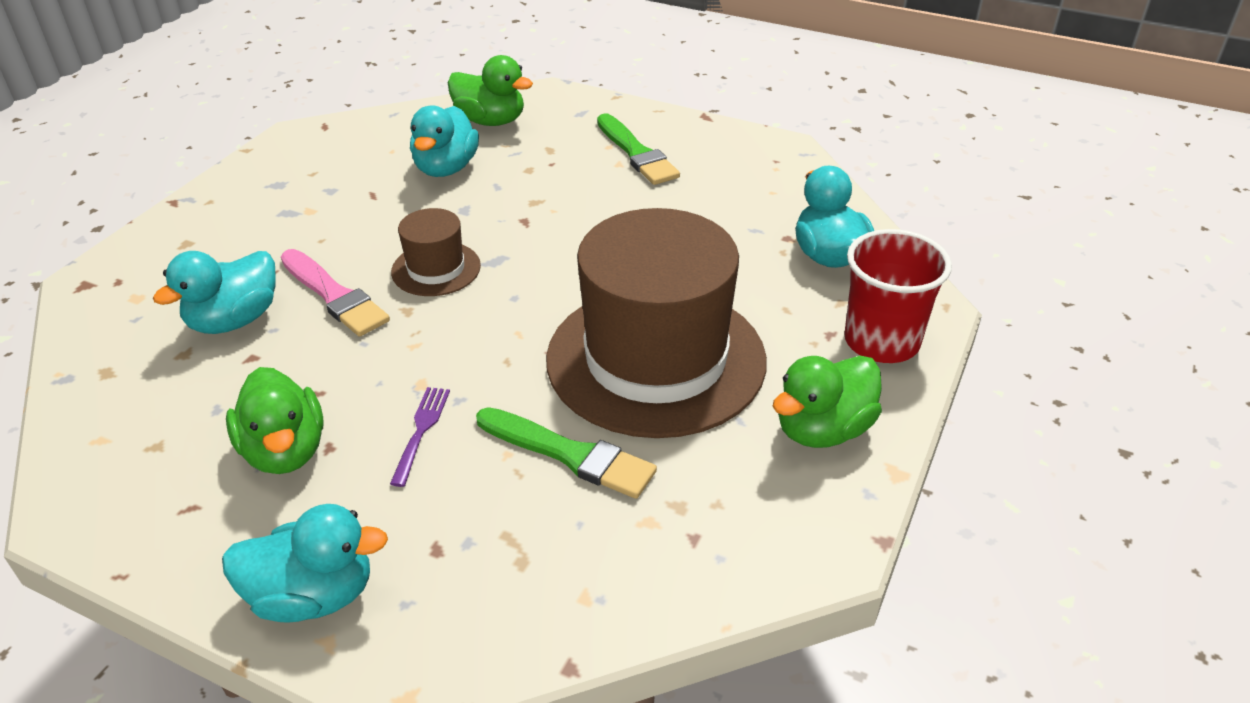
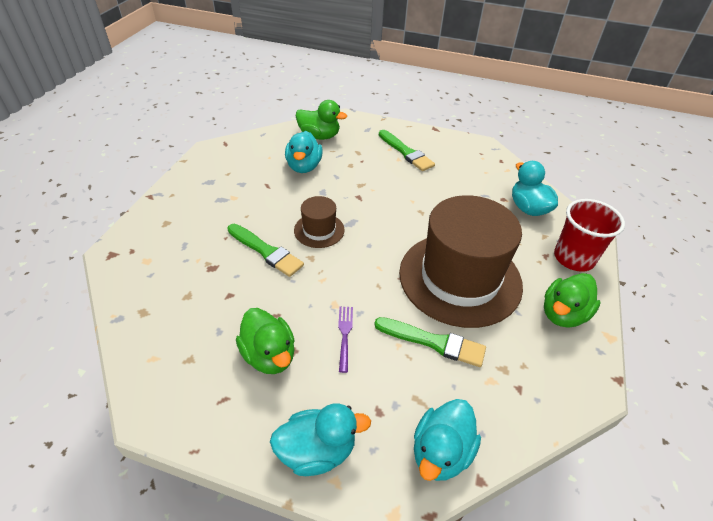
camera: 10 degrees left, 5 degrees up
(235, 320) = (211, 271): turquoise duck -> turquoise duck (441, 452)
(334, 296) = (266, 251): pink brush -> green brush

